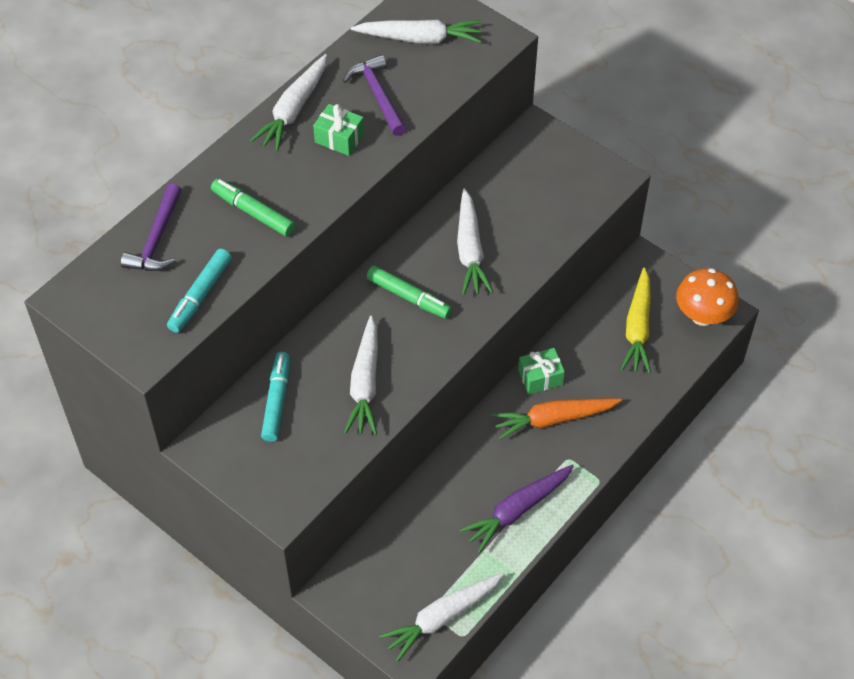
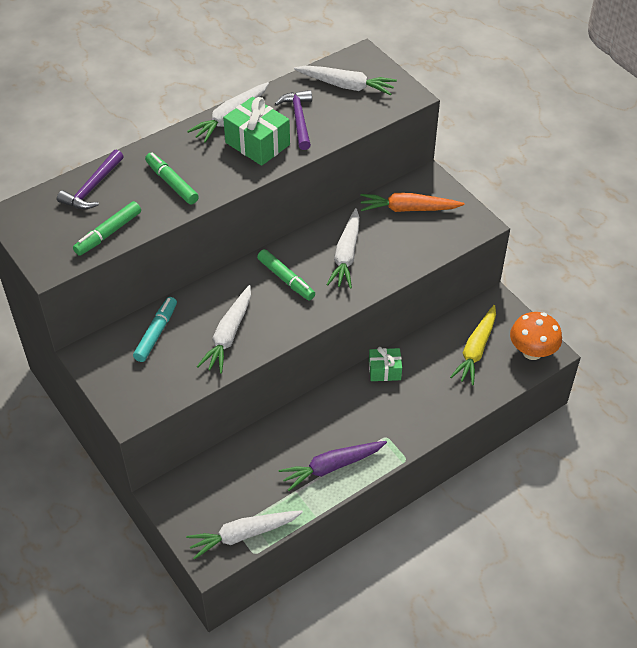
camera: 15 degrees right, 5 degrees down
(200, 295) = (108, 233): turquoise marker -> green marker
(339, 138) = (257, 143): green gift -> green gift, size x1.62
(553, 419) = (384, 404): orange carrot -> orange carrot (408, 209)

